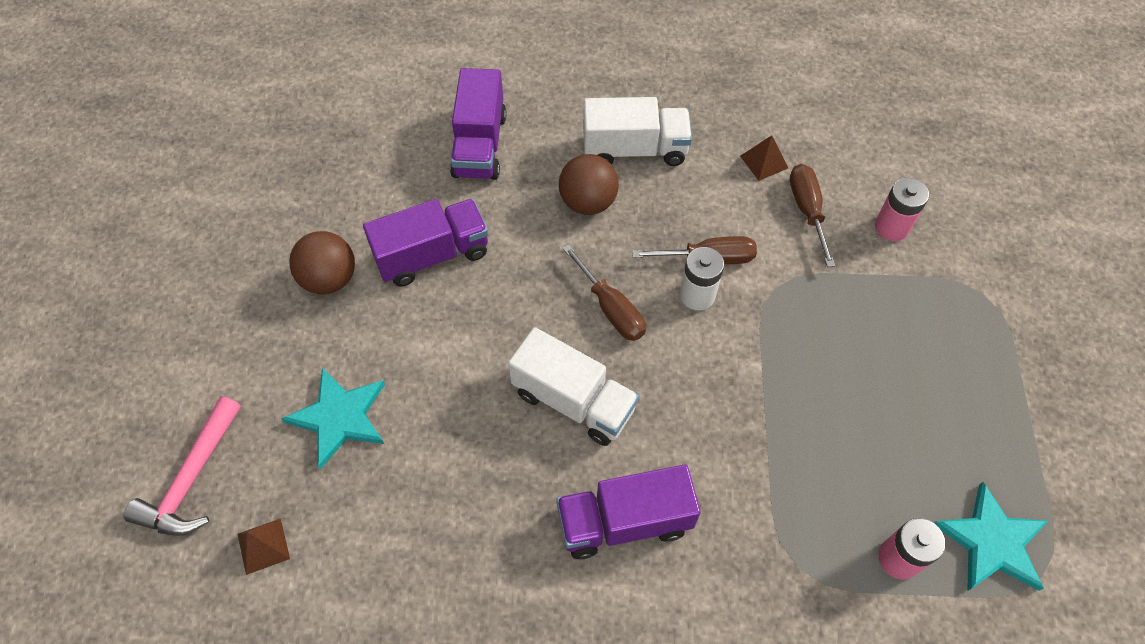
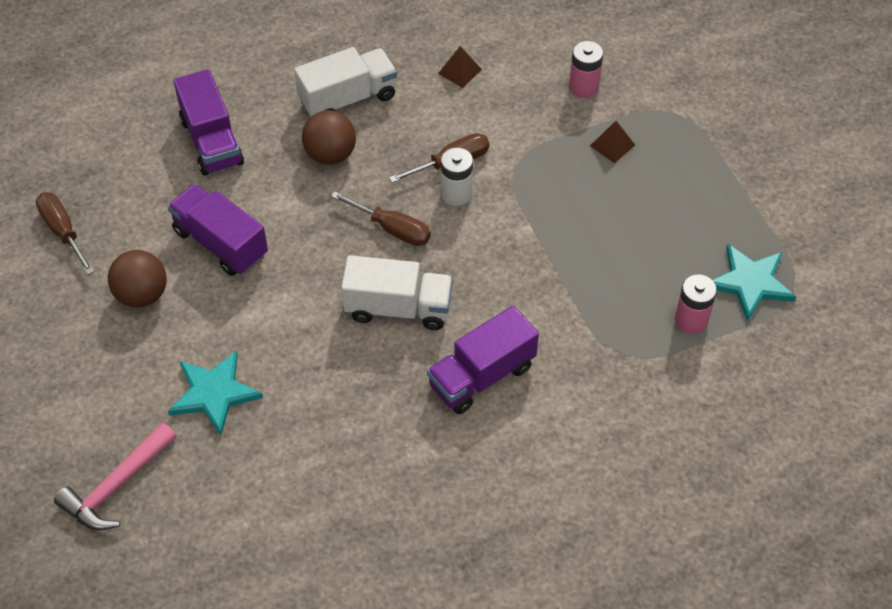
camera: 25 degrees left, 5 degrees down
(192, 479) = (116, 486): pink hammer -> pink hammer turned 45 degrees clockwise
(263, 546) = (207, 507): brown pyramid -> brown pyramid (612, 145)
(432, 255) = (220, 243): purple truck -> purple truck turned 90 degrees counterclockwise
(807, 211) = (512, 97): brown screwdriver -> brown screwdriver (63, 232)

